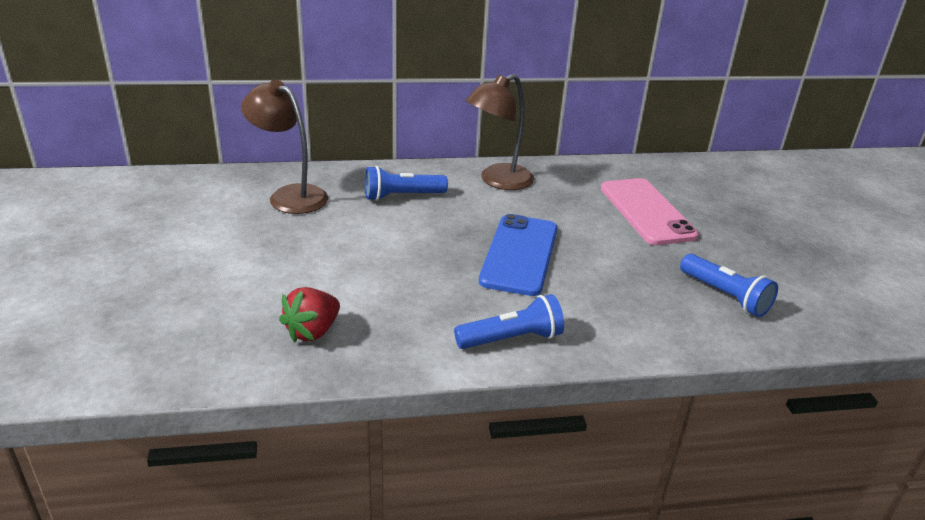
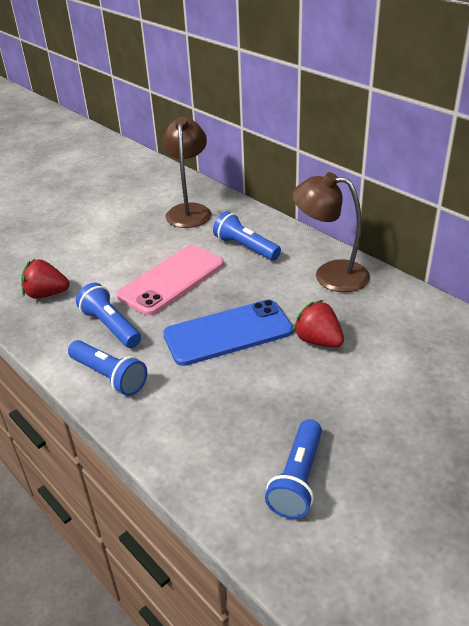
camera: 60 degrees right, 5 degrees up
(430, 311) = (110, 326): none -> blue flashlight
(577, 222) = (318, 341): none -> red strawberry
(646, 211) = (394, 373): pink phone -> pink phone (172, 280)

